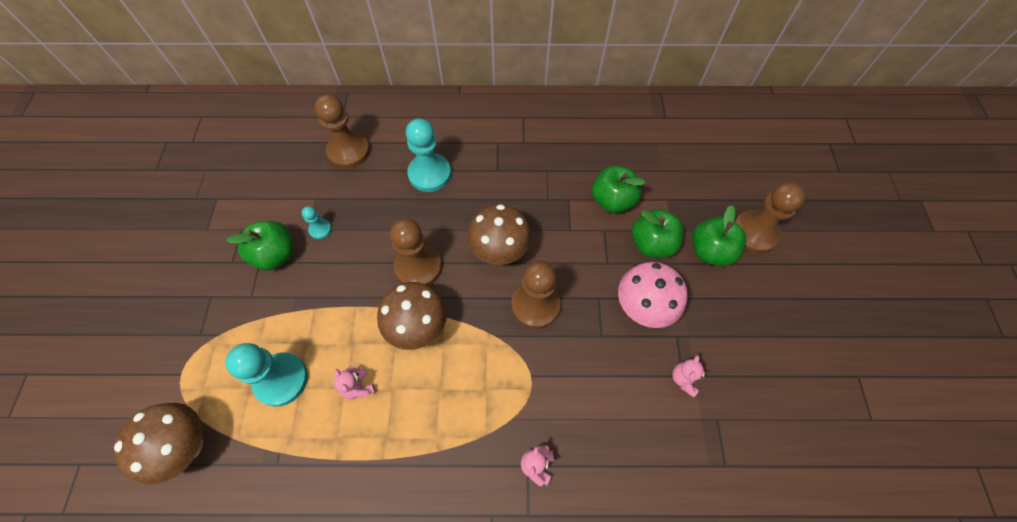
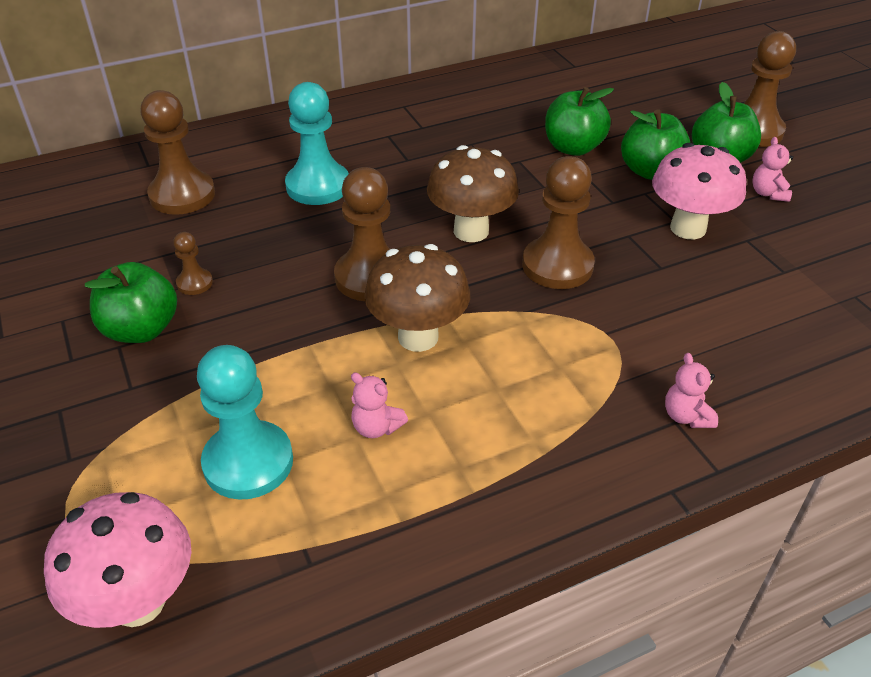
camera: 25 degrees left, 20 degrees down
(188, 446) = (138, 602): brown mushroom -> pink mushroom
(320, 229) = (194, 283): turquoise pawn -> brown pawn
(684, 379) = (788, 273): pink teddy bear -> pink teddy bear (768, 193)

